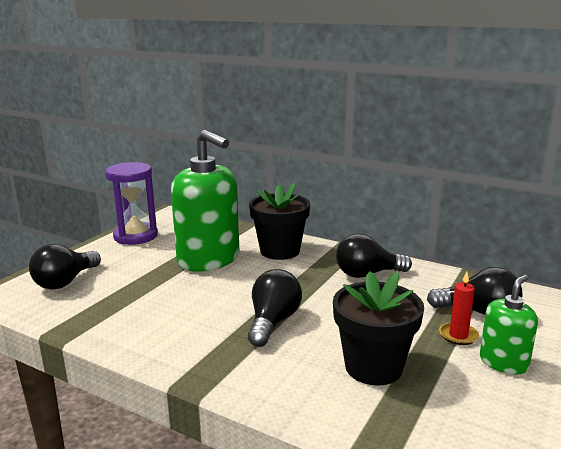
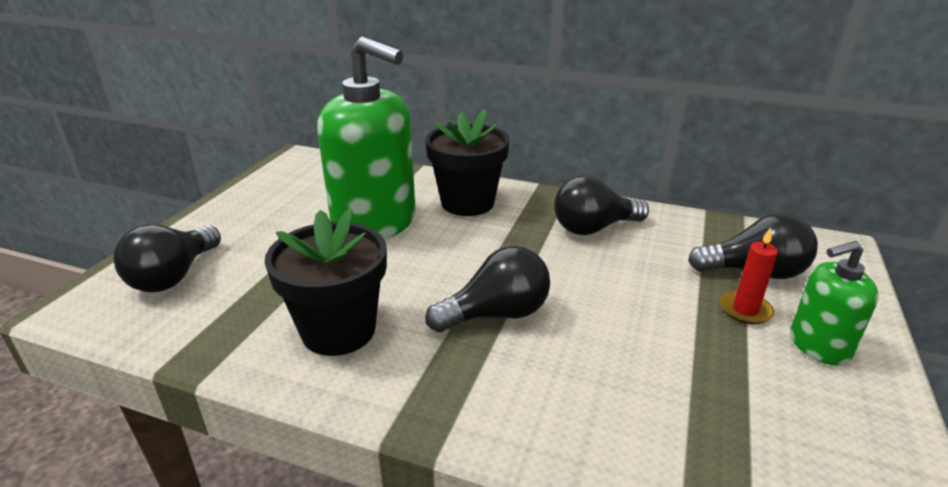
camera: 10 degrees left, 10 degrees up
(135, 236) = (261, 195): purple hourglass -> none
(273, 322) = (496, 314): black light bulb -> black light bulb turned 60 degrees clockwise
(373, 367) = (658, 373): black flower pot -> black flower pot (338, 330)
(503, 362) = (818, 346): green soap dispenser -> green soap dispenser turned 135 degrees counterclockwise

